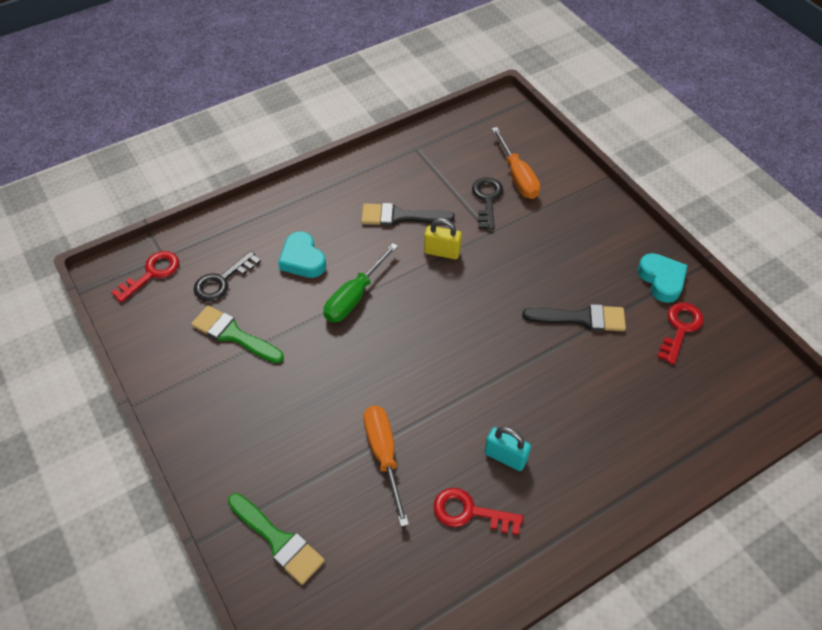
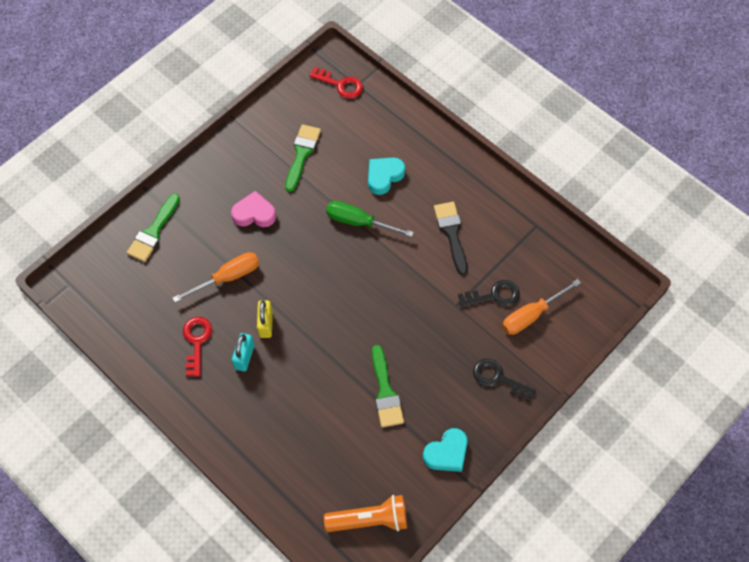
camera: 75 degrees right, 10 degrees up
(222, 281) = (347, 130): black key -> black key (498, 378)
(299, 405) = (254, 213): none -> pink heart
(442, 252) = (423, 273): yellow padlock -> yellow padlock (266, 324)
(581, 318) = (385, 392): black brush -> green brush
(680, 328) = (397, 473): red key -> none
(733, 366) = (370, 519): none -> orange flashlight

